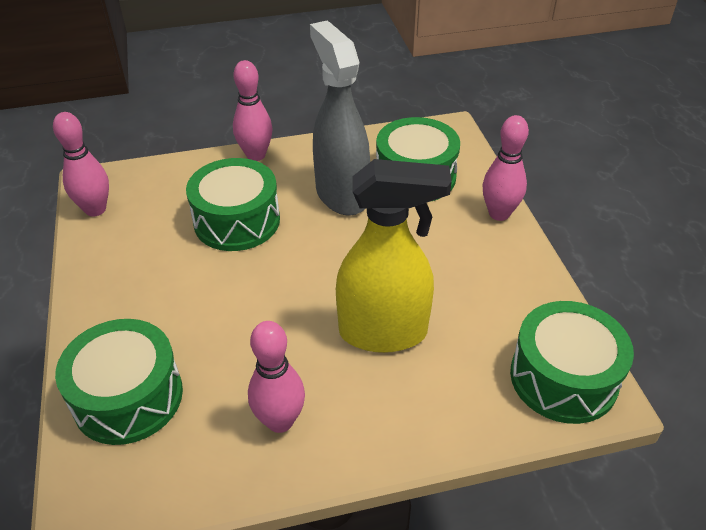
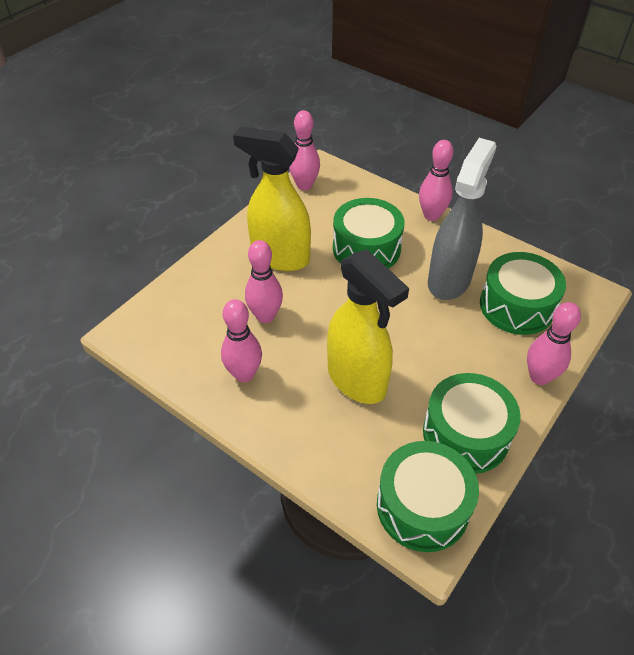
camera: 50 degrees right, 5 degrees up
(128, 397) = (199, 298): green drum -> green drum (465, 434)
(162, 290) = (280, 257): none -> yellow spray bottle
(225, 353) = (265, 316): none -> pink bowling pin

